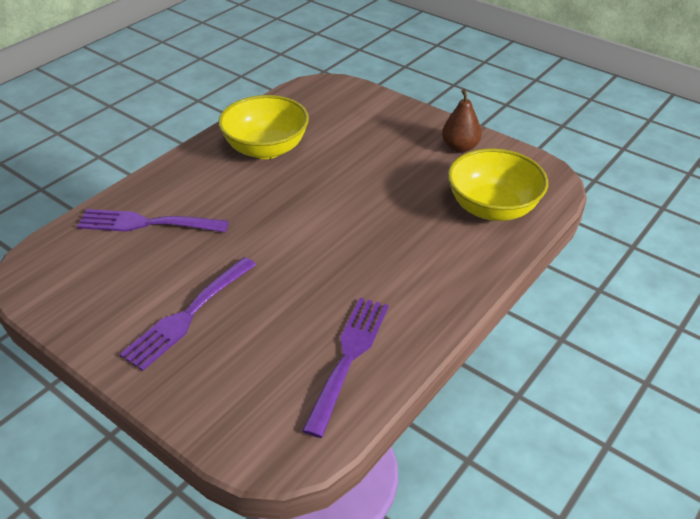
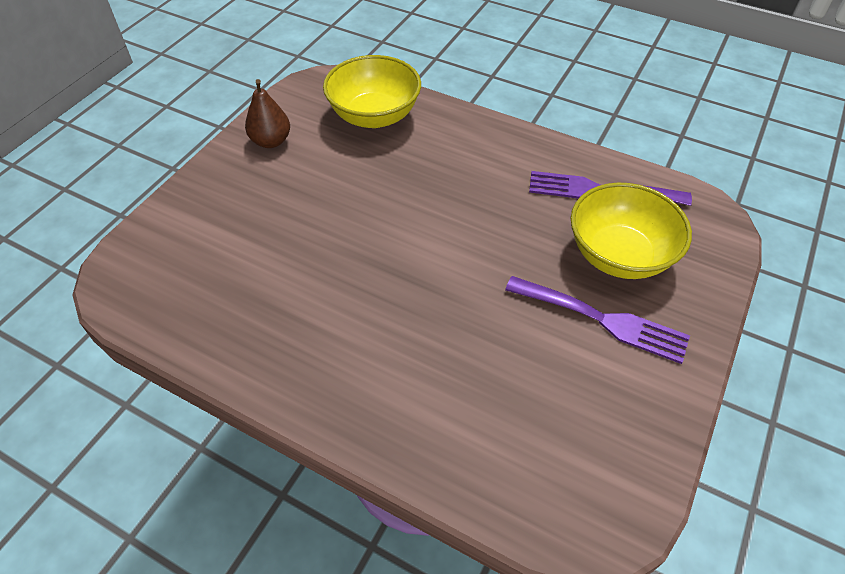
camera: 100 degrees left, 10 degrees up
(146, 223) = (469, 412): purple fork -> none
(266, 149) = (284, 316): yellow bowl -> yellow bowl (619, 255)

